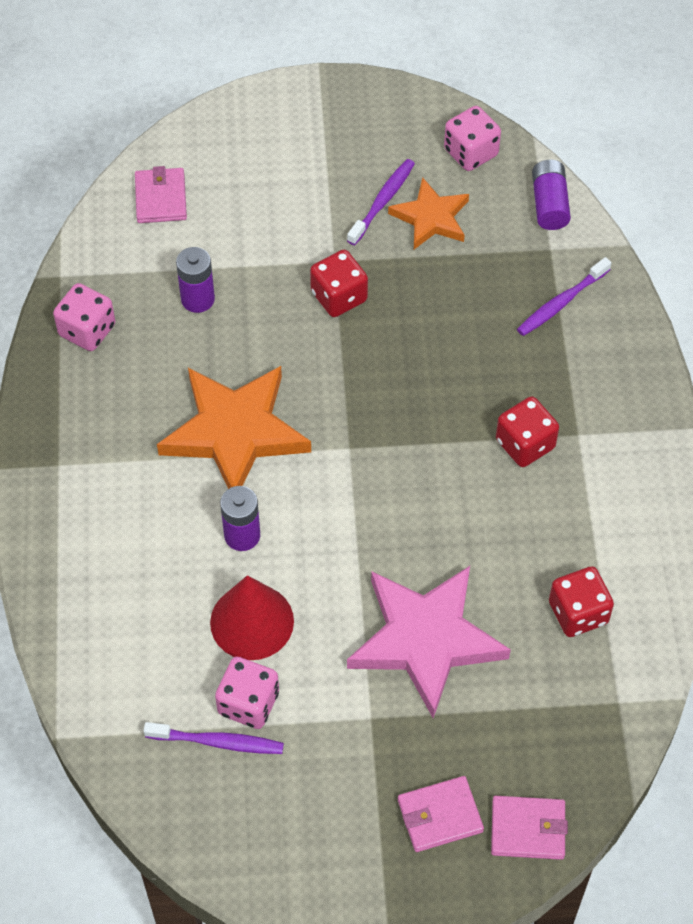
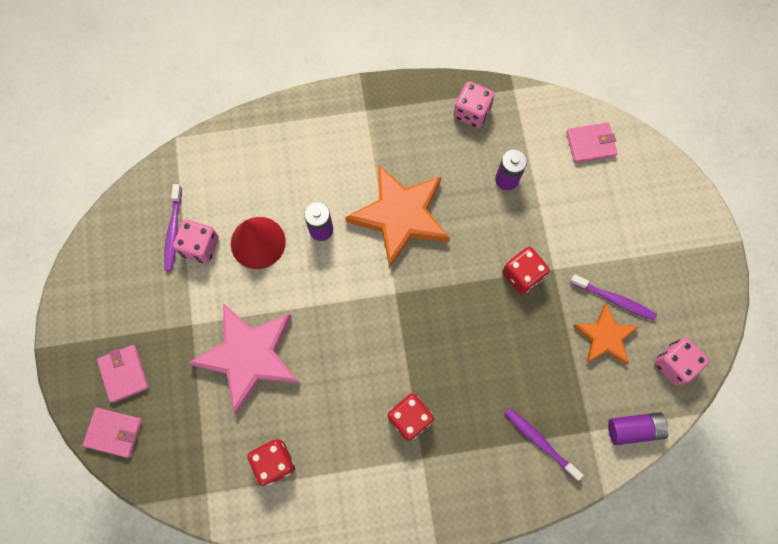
camera: 85 degrees right, 15 degrees up
(528, 829) = (114, 432): pink wallet -> pink wallet turned 75 degrees counterclockwise

